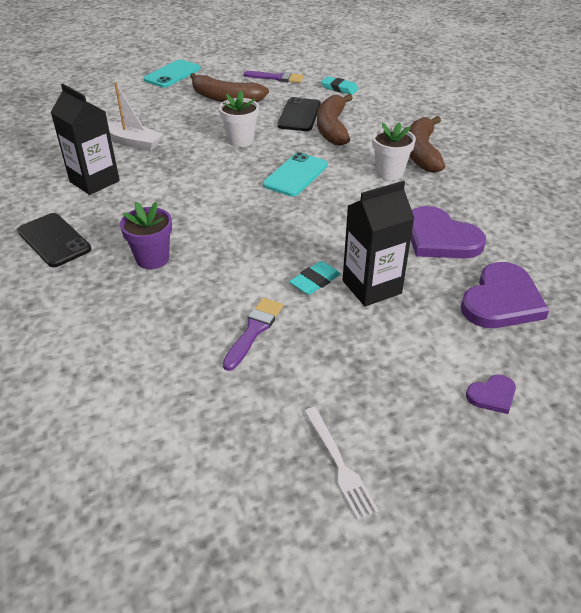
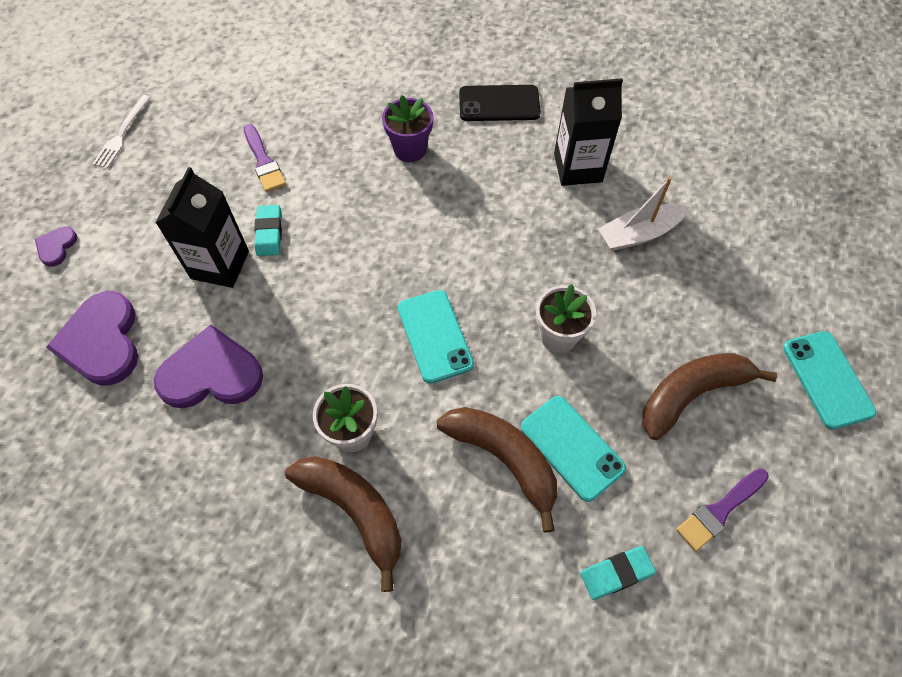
camera: 130 degrees right, 20 degrees up
(299, 115) = (572, 447): black phone -> turquoise phone
(339, 464) = (122, 134): white fork -> white fork turned 90 degrees counterclockwise

